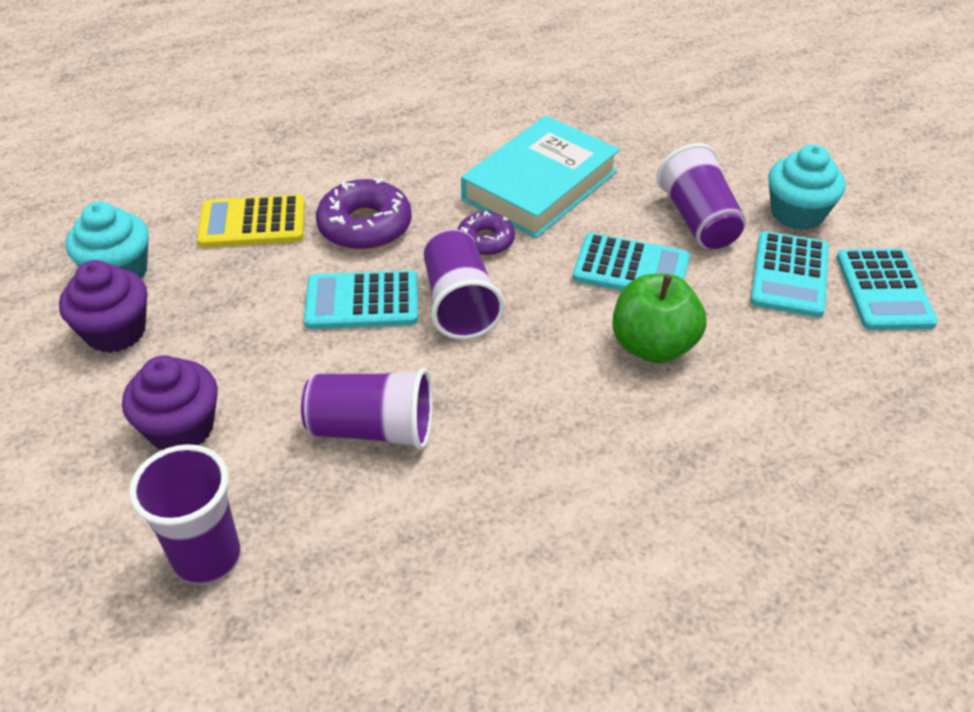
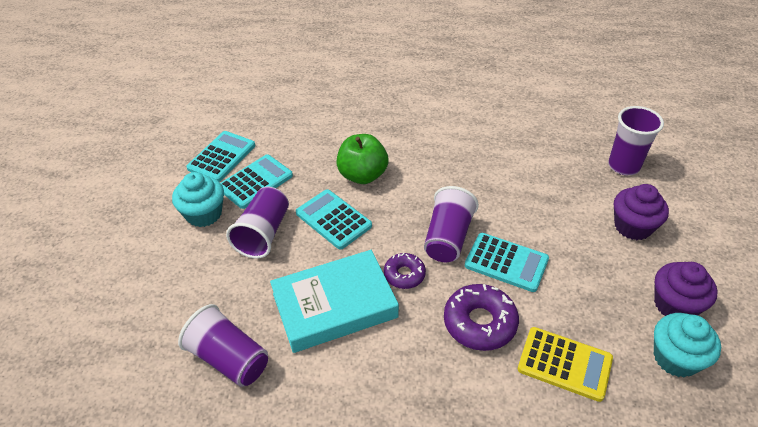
camera: 150 degrees left, 0 degrees up
(373, 429) = (529, 189): purple cup -> purple cup (229, 359)

